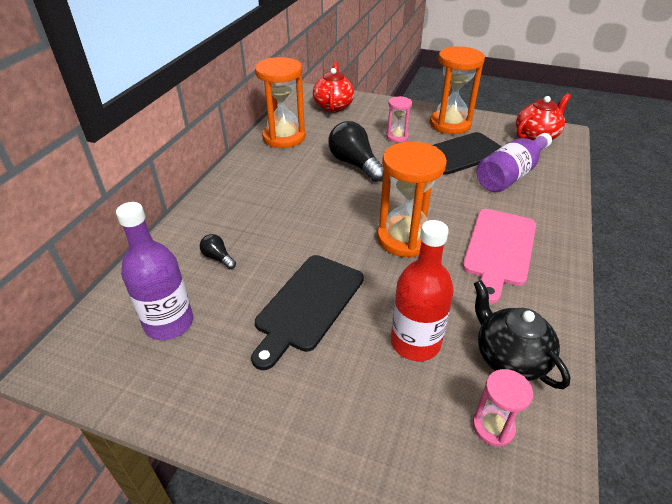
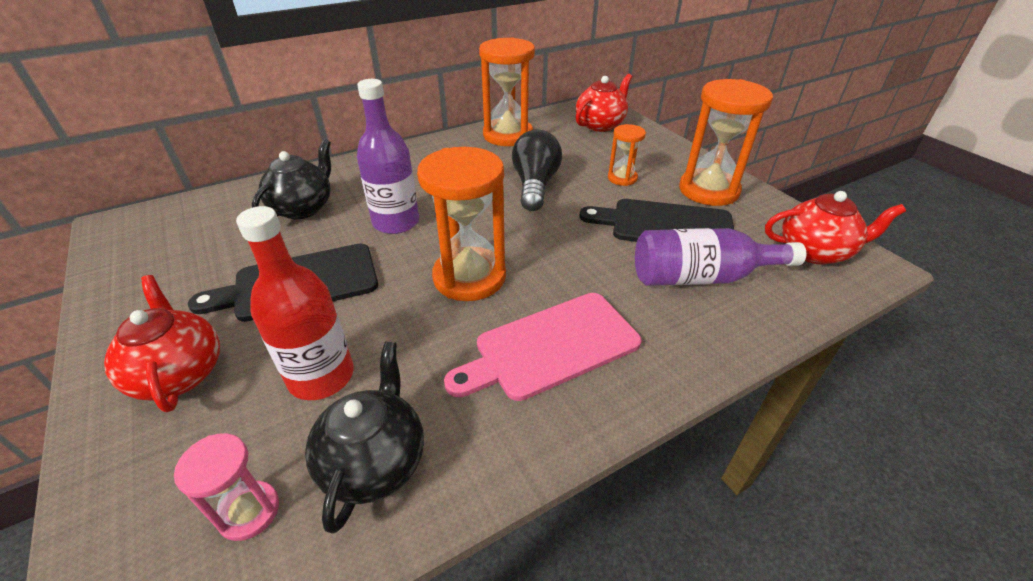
camera: 40 degrees right, 0 degrees up
(169, 323) = (201, 237): purple bottle -> purple bottle (396, 222)
(218, 258) = (303, 208): black light bulb -> black teapot
(327, 405) = (180, 373): none -> red teapot
(397, 137) = (622, 178): pink hourglass -> orange hourglass

